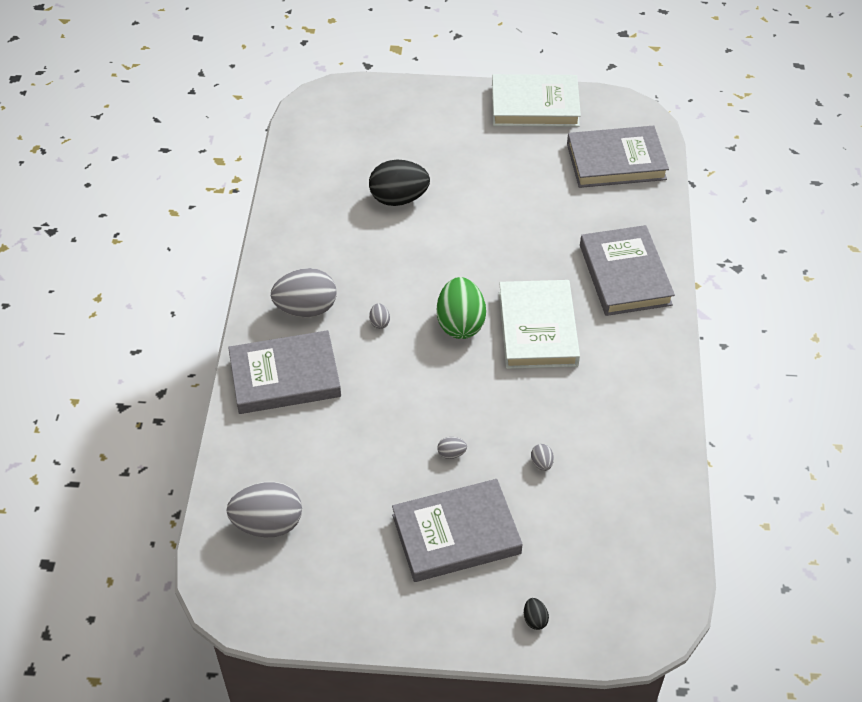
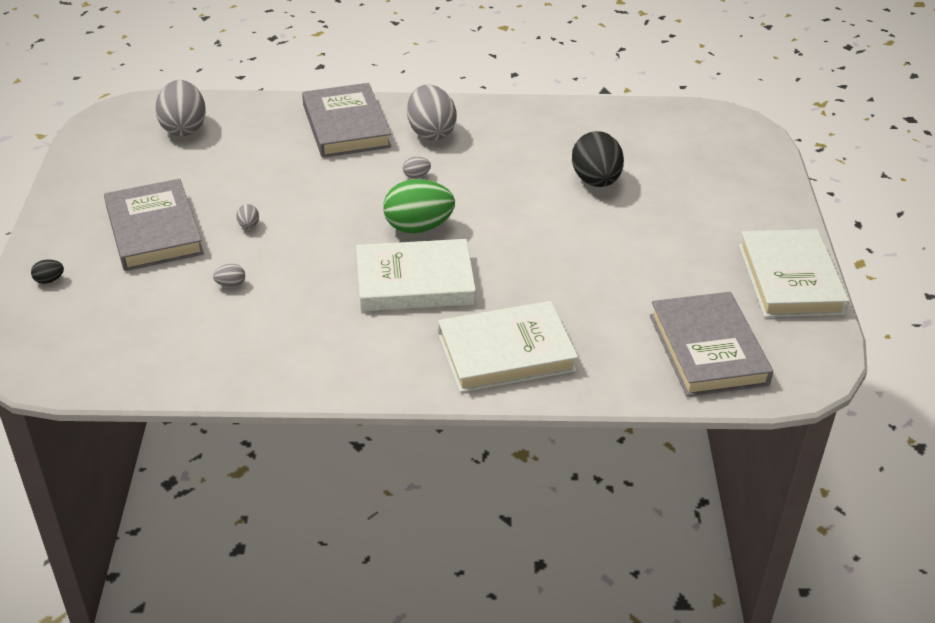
camera: 85 degrees right, 10 degrees down
(625, 275) = (506, 352): grey book -> white book

